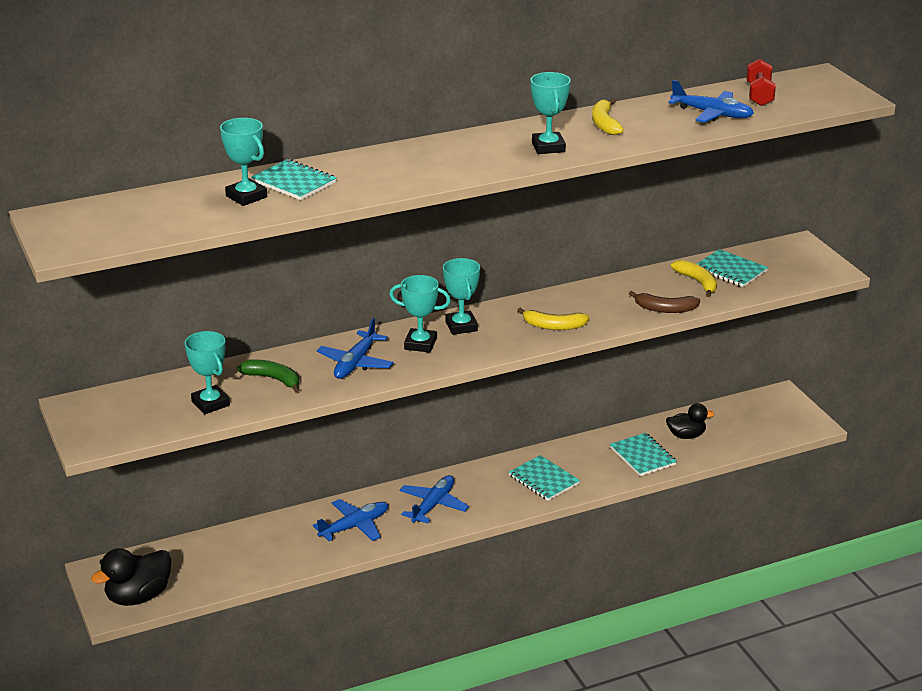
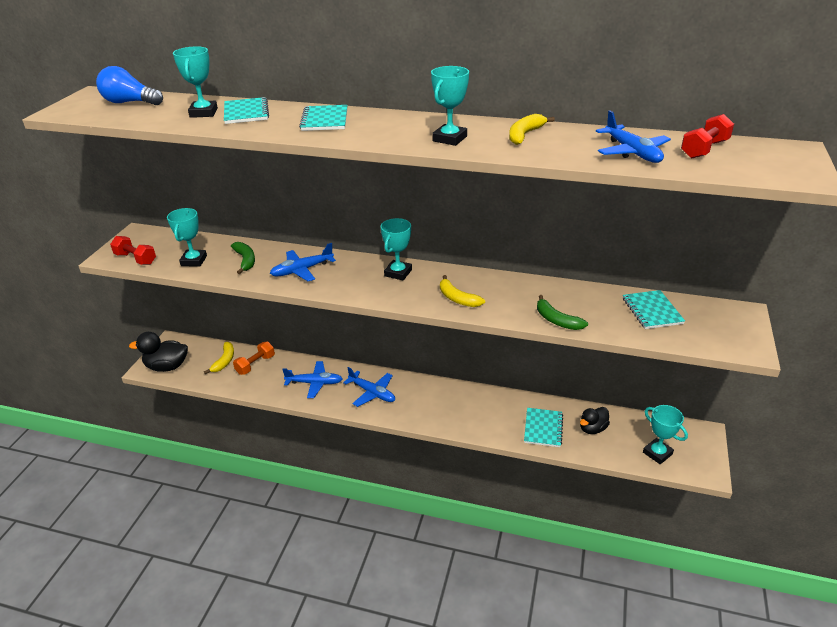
camera: 40 degrees right, 5 degrees up
(127, 212) = (130, 102): none -> blue light bulb
(131, 430) = (135, 259): none -> red dumbbell
(254, 542) = (255, 364): none -> orange dumbbell
(420, 344) = (356, 274): turquoise trophy -> turquoise trophy (657, 453)
(433, 505) = (372, 393): blue plane -> blue plane turned 60 degrees clockwise
(543, 480) = (457, 411): turquoise notebook -> turquoise notebook (325, 120)
(665, 309) = (556, 320): brown banana -> green banana
(686, 435) = (592, 429): black duck -> black duck turned 105 degrees clockwise
(697, 282) = (611, 310): yellow banana -> yellow banana (224, 361)

